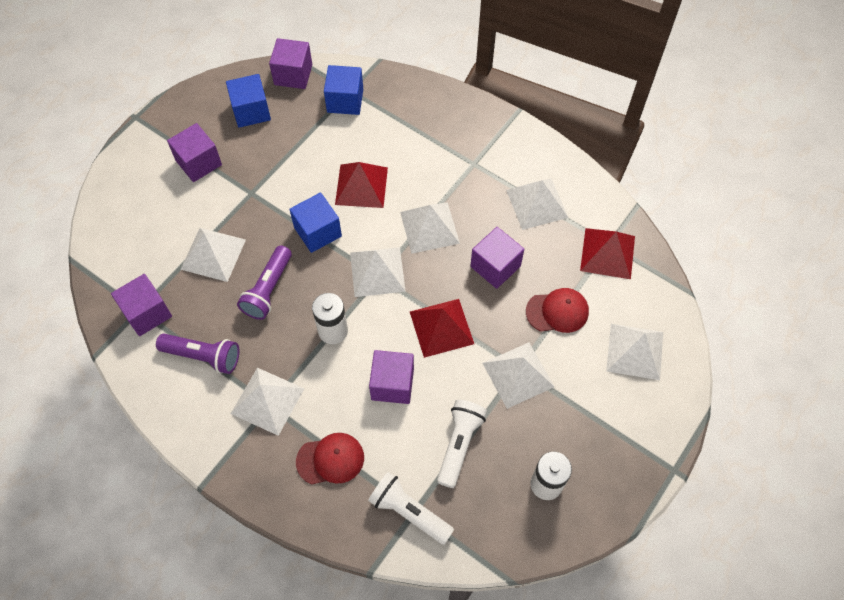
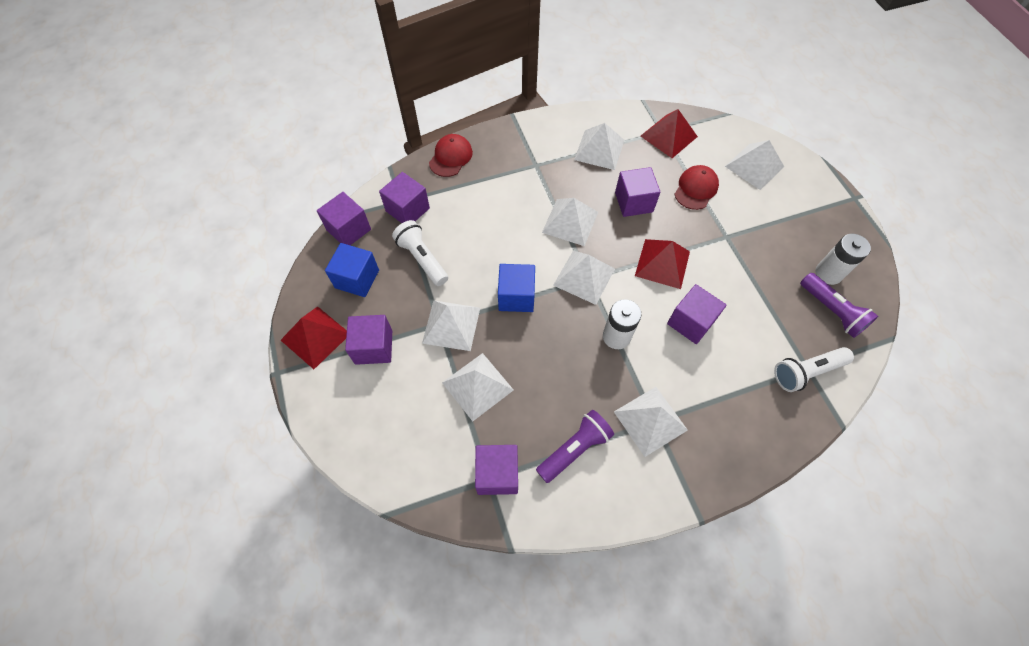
camera: 55 degrees left, 0 degrees up
(268, 290) = (544, 362): purple flashlight -> purple flashlight (832, 311)
(330, 459) = (732, 402): red cap -> red cap (450, 157)
(345, 101) = (407, 210): blue cube -> purple cube
(361, 185) = (497, 243): red pyramid -> red pyramid (315, 337)
(459, 444) = (767, 307): white flashlight -> white flashlight (422, 259)
(518, 374) = (732, 240): white pyramid -> white pyramid (451, 325)

